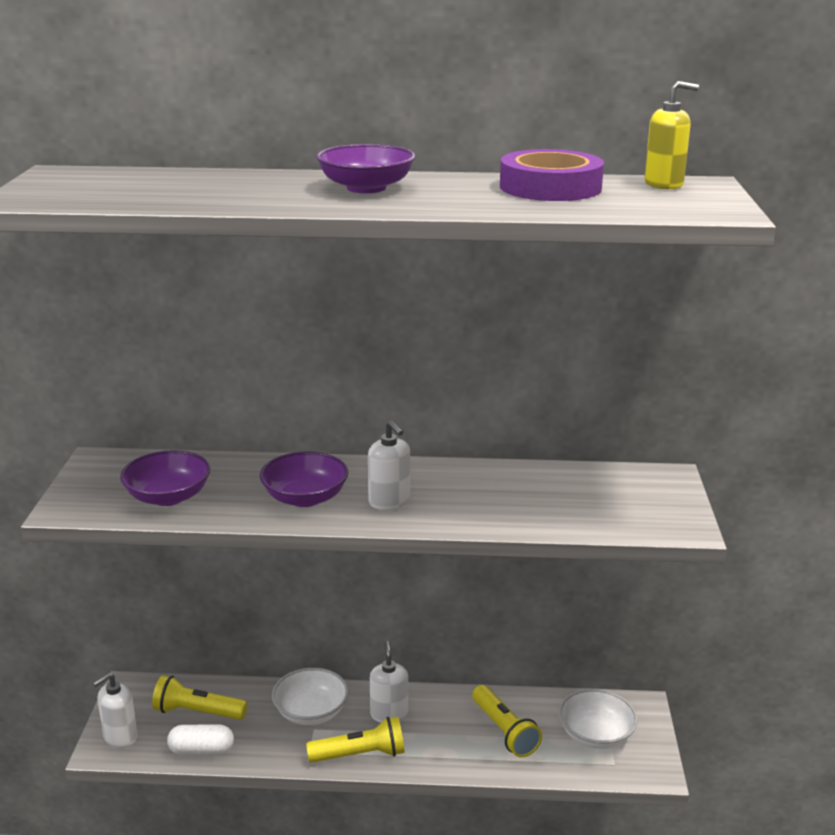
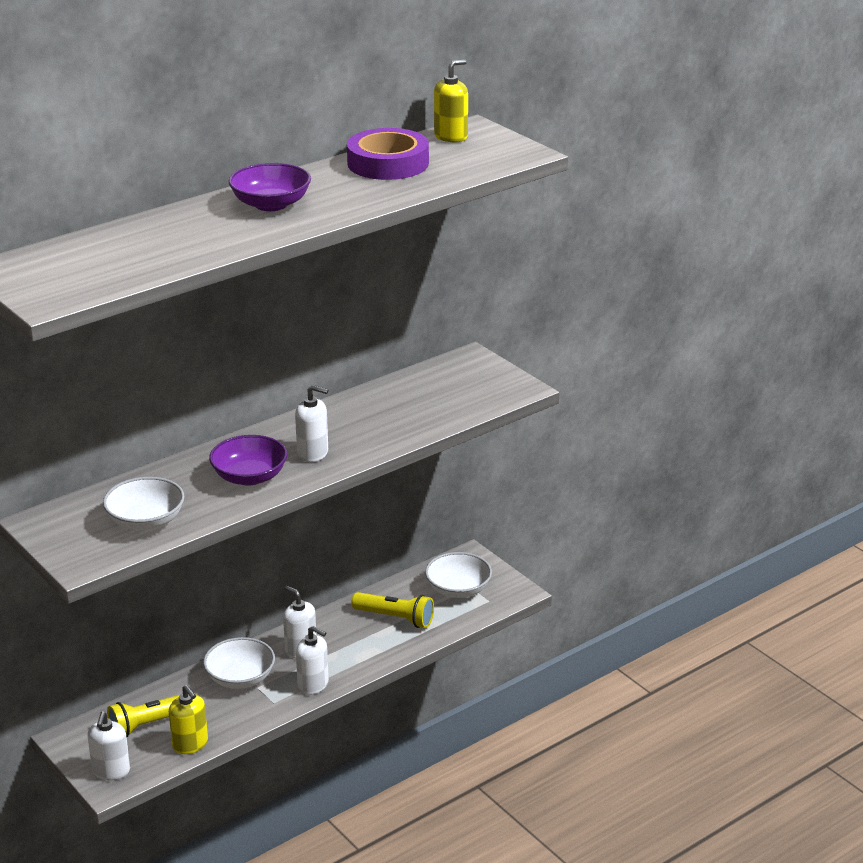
camera: 40 degrees left, 5 degrees up
(168, 497) = (146, 521): purple bowl -> white bowl
(201, 750) = (190, 744): white capsule -> yellow soap dispenser
(360, 755) = (313, 685): yellow flashlight -> white soap dispenser

